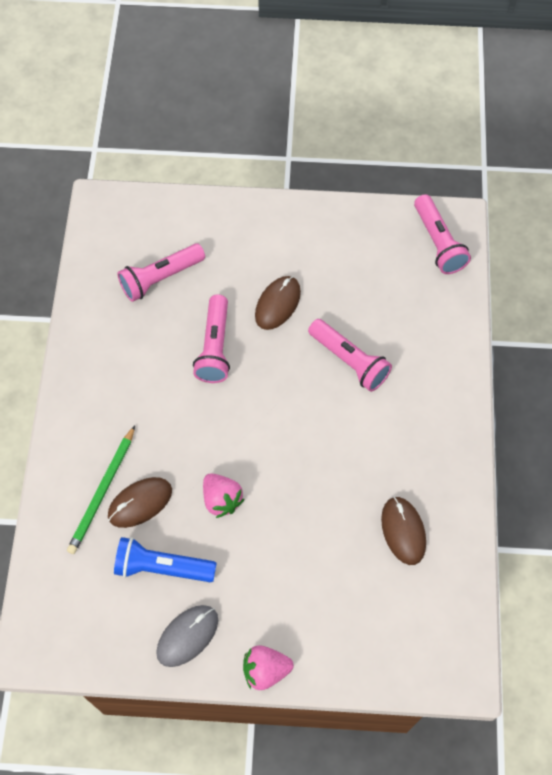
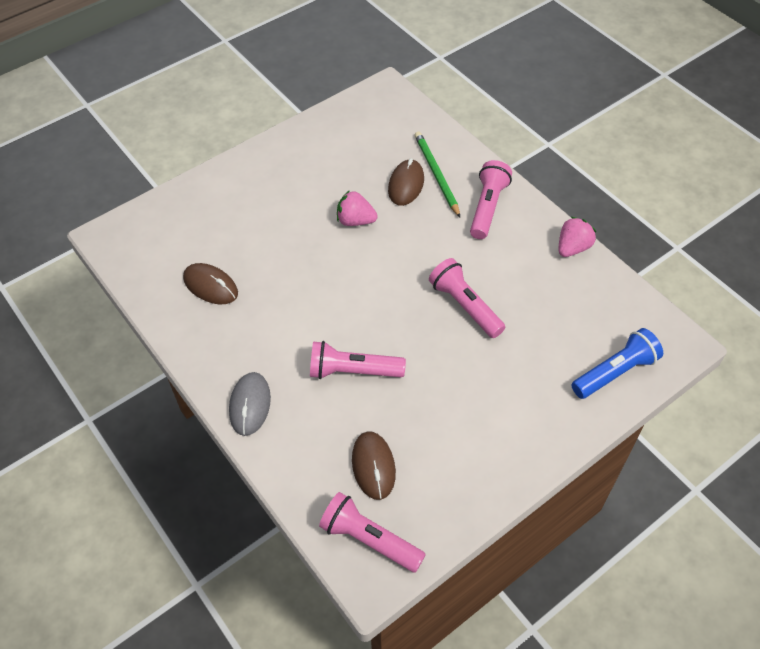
camera: 140 degrees right, 10 degrees down
(160, 278) = (563, 323): pink flashlight -> pink flashlight (487, 207)
(162, 567) = (355, 165): blue flashlight -> blue flashlight (615, 372)
(187, 636) = (303, 146): grey mouse -> grey mouse (250, 405)
(265, 670) = (239, 161): pink strawberry -> pink strawberry (572, 248)
(277, 304) = (453, 372): brown mouse -> brown mouse (373, 466)

